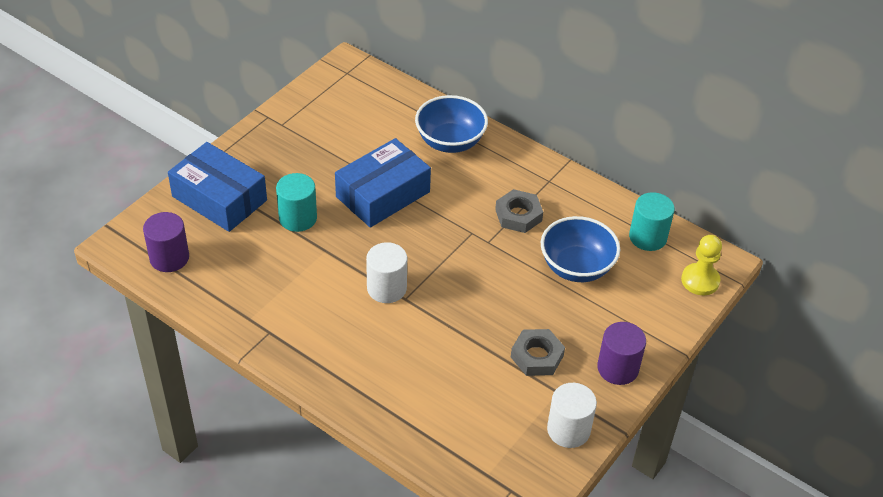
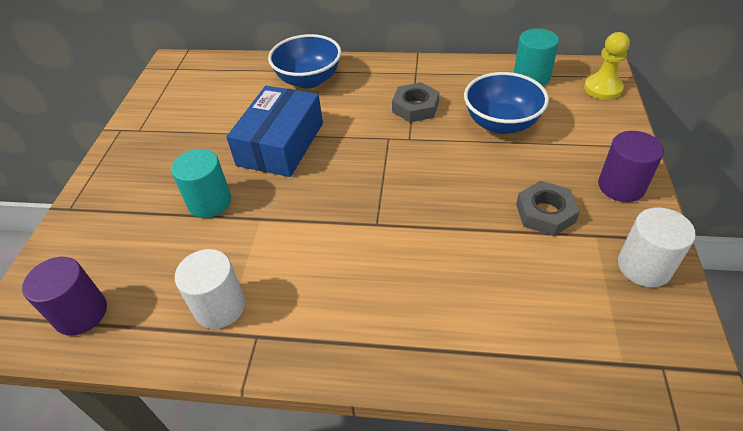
camera: 25 degrees left, 0 degrees up
(219, 198) = (109, 222): blue box -> none
(386, 288) = (350, 223): white cylinder -> white cylinder (220, 306)

